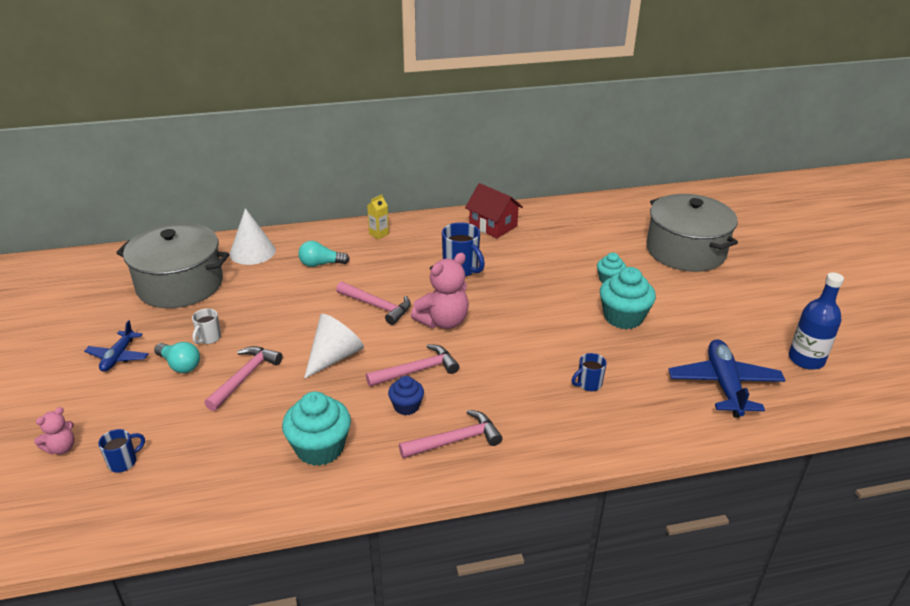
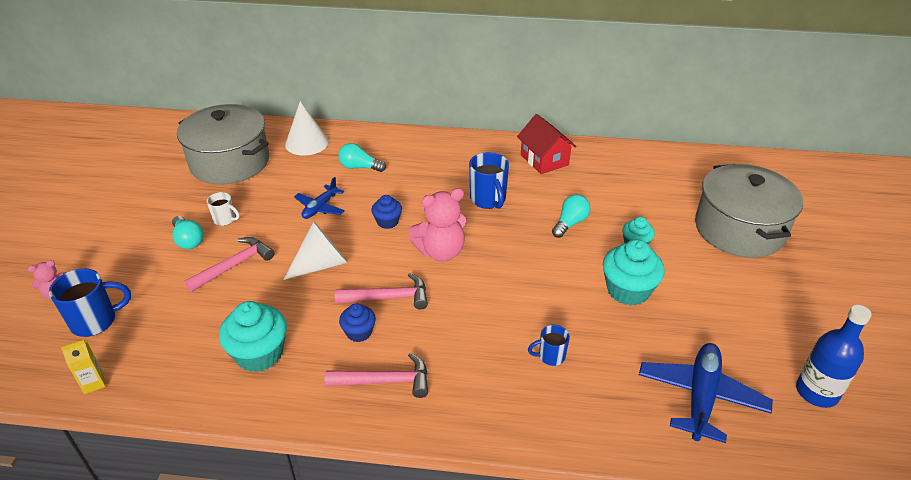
camera: 20 degrees right, 5 degrees up
(118, 357) = (145, 220): blue plane -> blue plane (320, 207)
(123, 462) = (96, 321): blue mug -> blue mug, size x1.72
(208, 338) = (225, 220): white mug -> white mug turned 105 degrees counterclockwise
(377, 306) = (387, 222): pink hammer -> blue cupcake
(379, 234) = (428, 147): yellow carton -> yellow carton (93, 383)
(545, 274) = (570, 223): none -> turquoise light bulb

